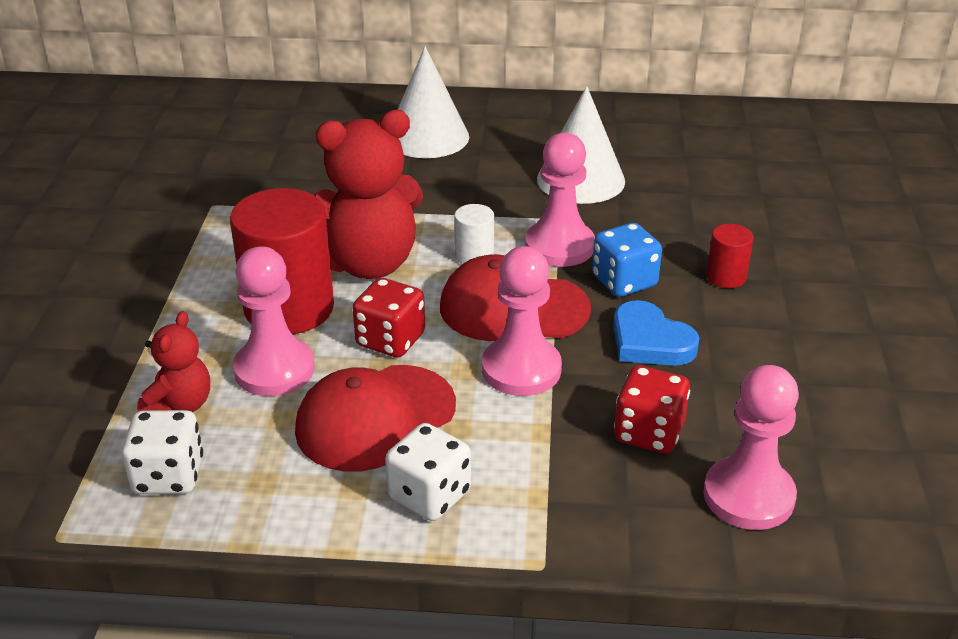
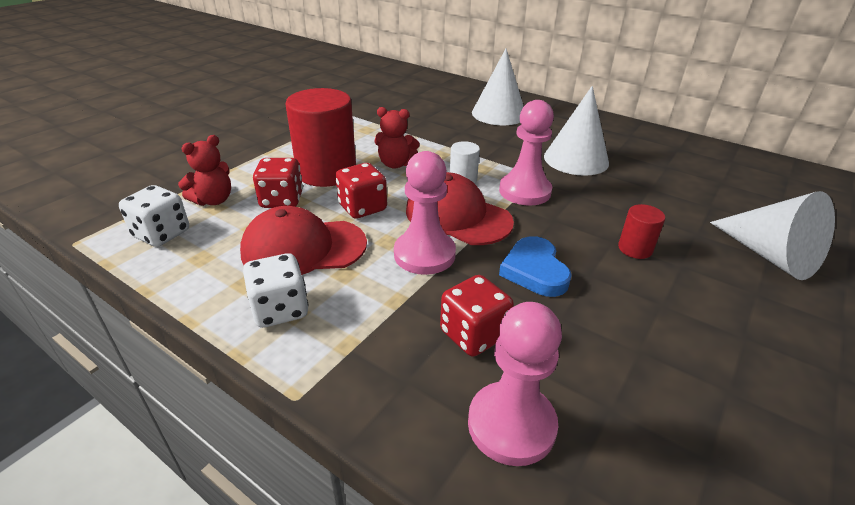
camera: 30 degrees right, 0 degrees up
(274, 369) = (282, 200): pink pawn -> red dice
(368, 263) = (395, 164): red teddy bear -> red teddy bear, size x0.52
(624, 281) = (551, 226): blue dice -> none
(849, 236) = (770, 255): none -> white cone

